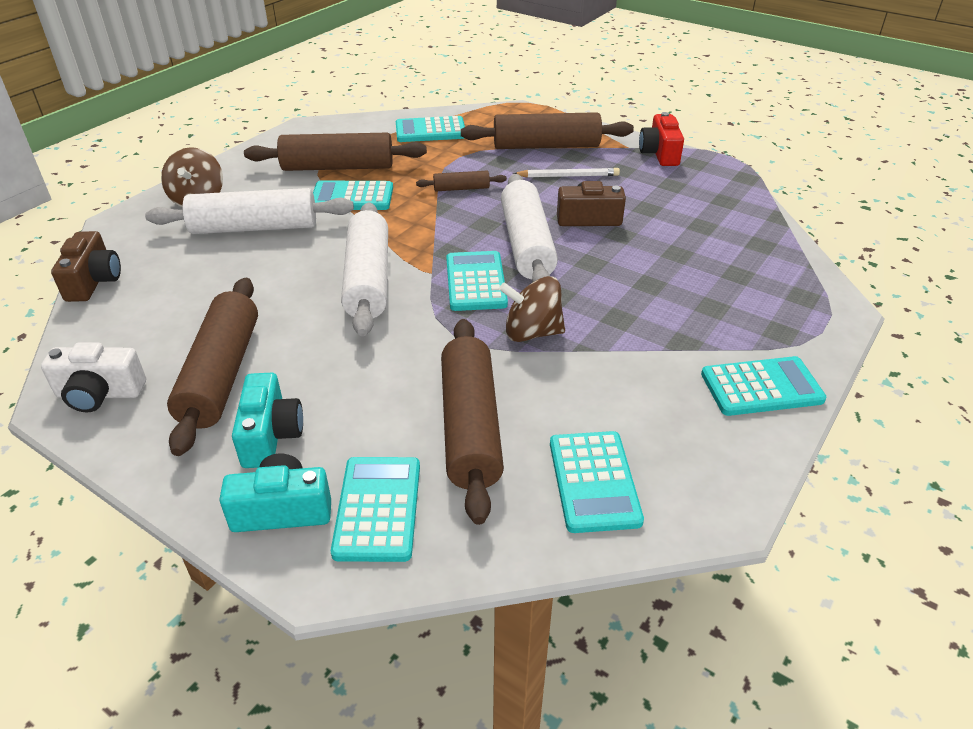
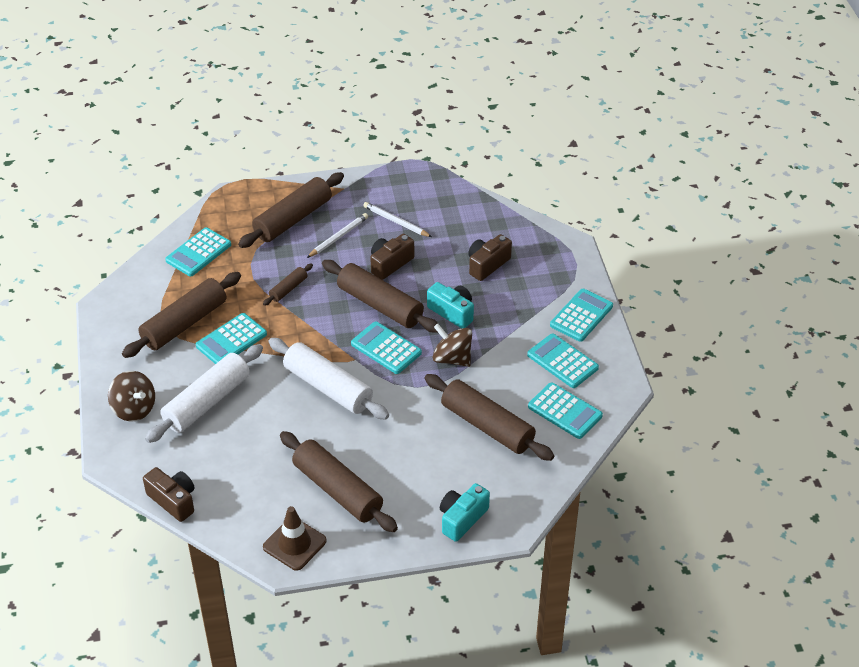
camera: 45 degrees left, 5 degrees up
(100, 394) = (294, 544): white camera -> brown traffic cone
(270, 435) = (408, 496): turquoise camera -> turquoise camera (452, 312)
(377, 508) = (498, 488): turquoise calculator -> turquoise calculator (562, 361)
(527, 244) = (380, 305): white rolling pin -> brown rolling pin
(532, 332) = (452, 358): brown spinning top -> brown spinning top turned 75 degrees clockwise
(644, 191) = (396, 222): none -> white pencil
(659, 153) = (369, 183): red camera -> none
(698, 272) = (487, 265): none -> brown camera

